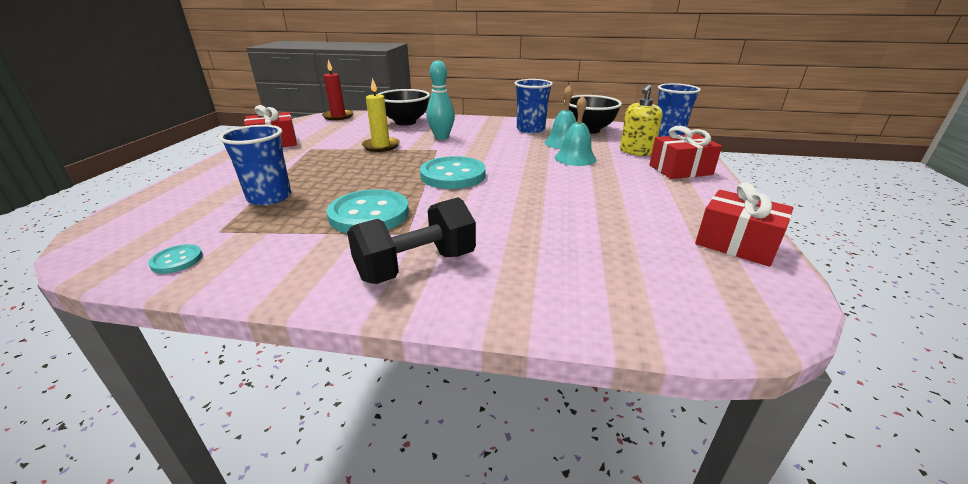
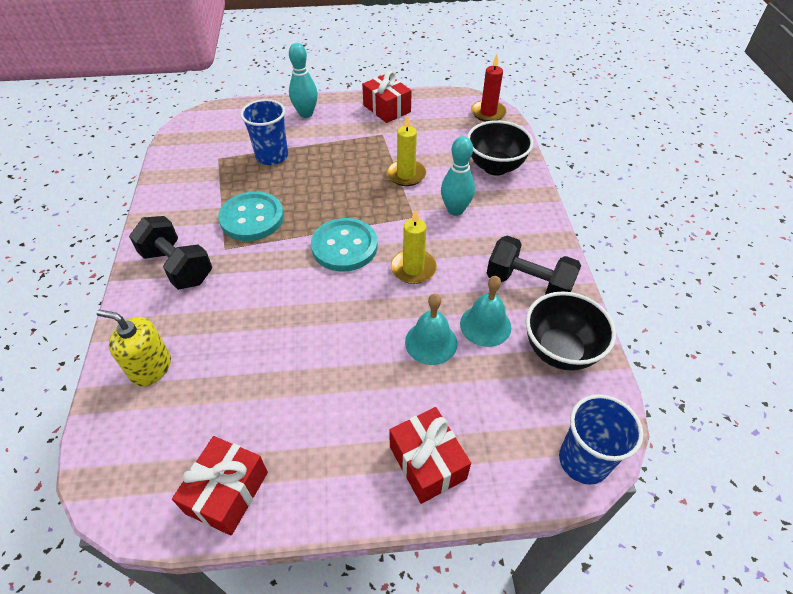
camera: 75 degrees right, 20 degrees up
(177, 260) = (181, 160): turquoise button -> none
(217, 175) = (306, 114): none -> turquoise bowling pin
(497, 155) = (413, 268): none -> yellow candle
(530, 129) = (528, 284): blue cup -> black dumbbell
(636, 151) = (484, 411): yellow soap dispenser -> yellow soap dispenser (151, 368)

